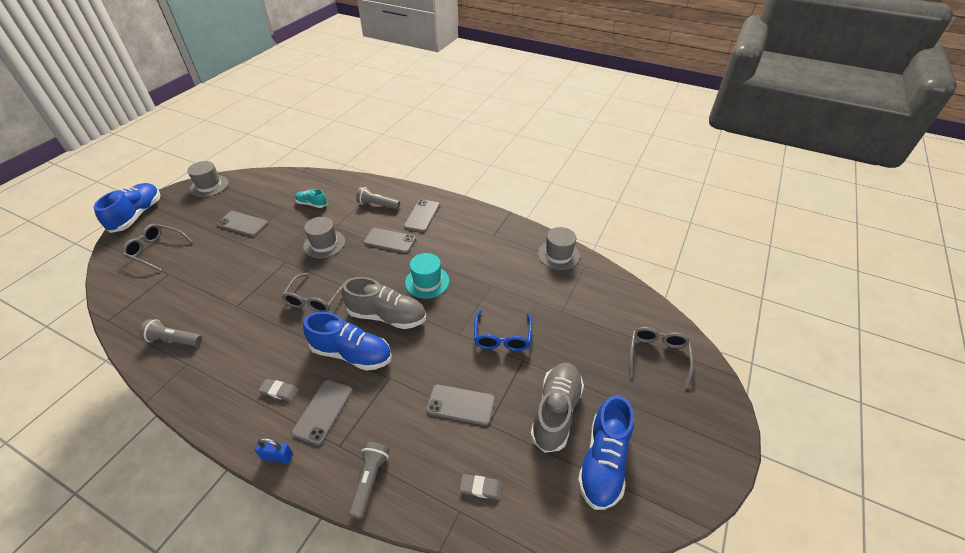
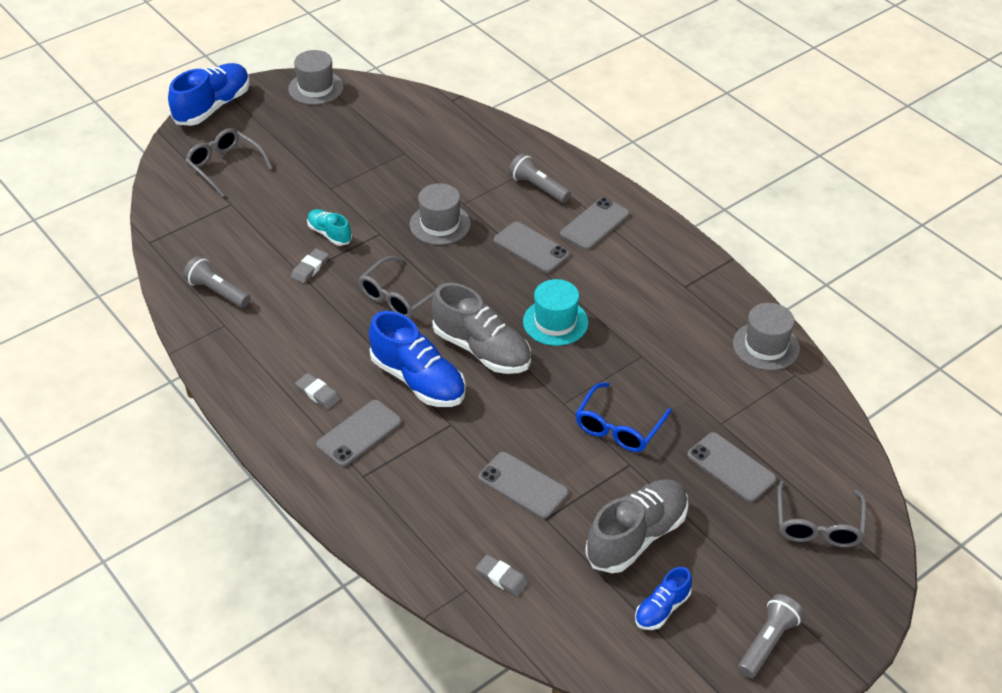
camera: 25 degrees right, 0 degrees up
(242, 224) = (342, 161): grey phone -> grey phone (731, 467)
(242, 300) = (310, 268): none -> grey eraser
(277, 456) = (293, 461): blue padlock -> none
(312, 204) = (446, 158): turquoise shoe -> turquoise shoe (329, 234)
(370, 481) = (382, 523): grey flashlight -> grey flashlight (767, 643)
(603, 462) = (662, 609): blue shoe -> blue shoe, size x0.54
(657, 356) = (818, 525): grey glasses -> grey glasses turned 150 degrees clockwise

